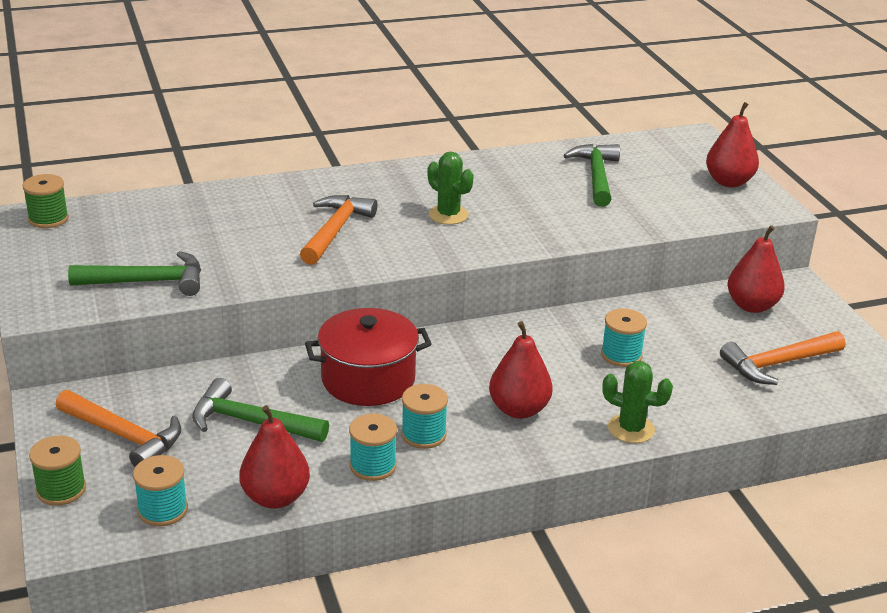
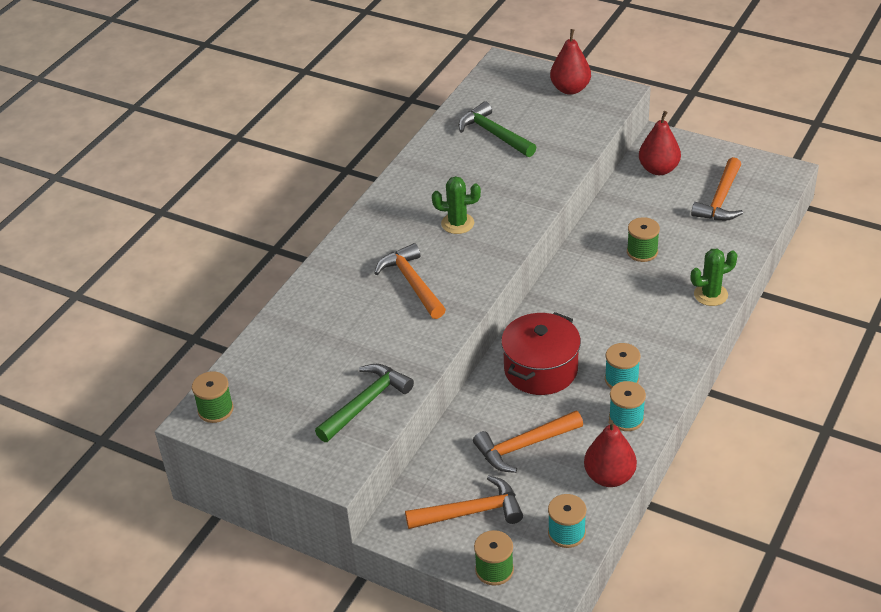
camera: 40 degrees left, 10 degrees up
(251, 422) = (524, 446): green hammer -> orange hammer
(519, 409) = (643, 326): red pear -> none
(621, 355) = (642, 252): turquoise spool -> green spool

